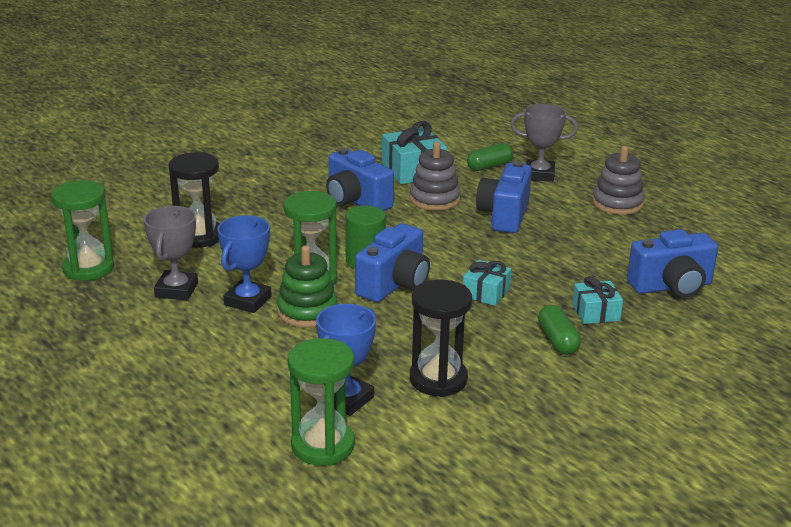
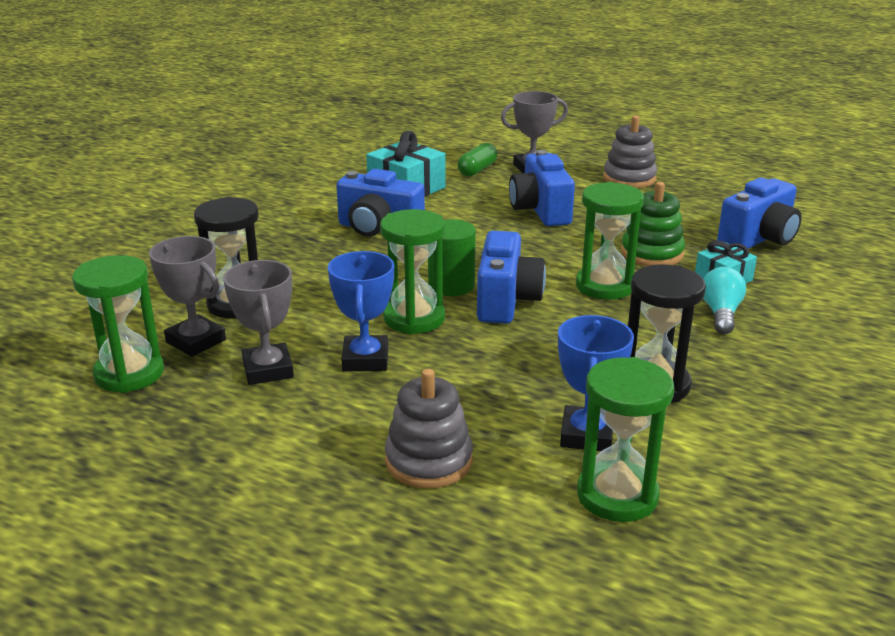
camera: 25 degrees left, 0 degrees up
(148, 257) = (196, 341): none -> grey trophy
(307, 311) = (444, 352): green stacking toy -> green stacking toy (652, 253)
(434, 199) = (457, 210): grey stacking toy -> grey stacking toy (429, 461)
(486, 293) = (604, 286): turquoise gift -> green hourglass
(557, 340) = (721, 313): green capsule -> turquoise light bulb

